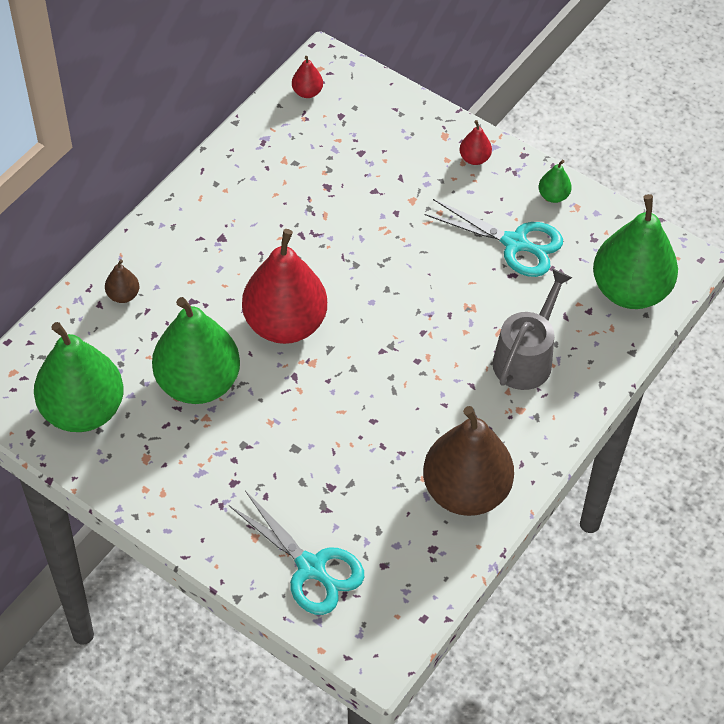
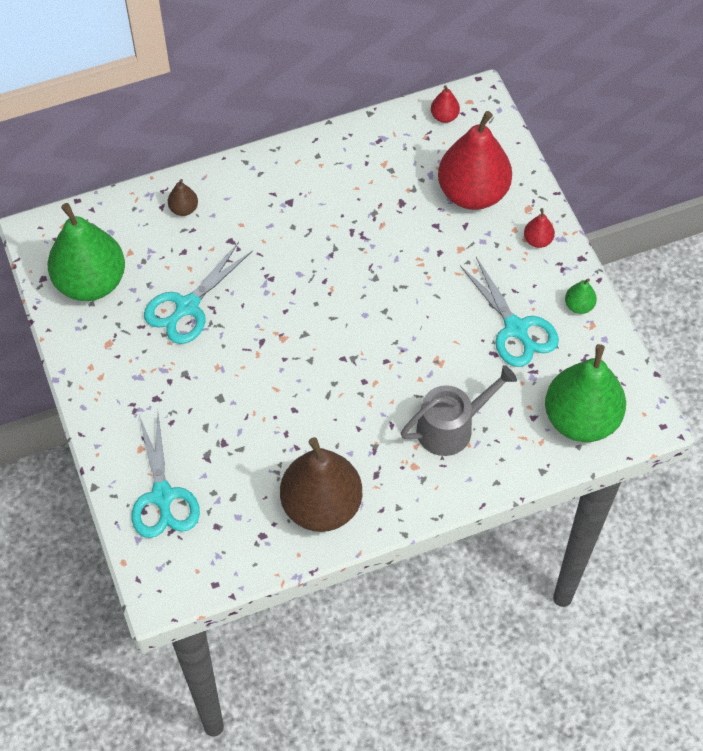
camera: 35 degrees right, 5 degrees up
(198, 383) = (187, 307): green pear -> turquoise scissors
(285, 324) = (285, 296): red pear -> red pear (472, 193)

